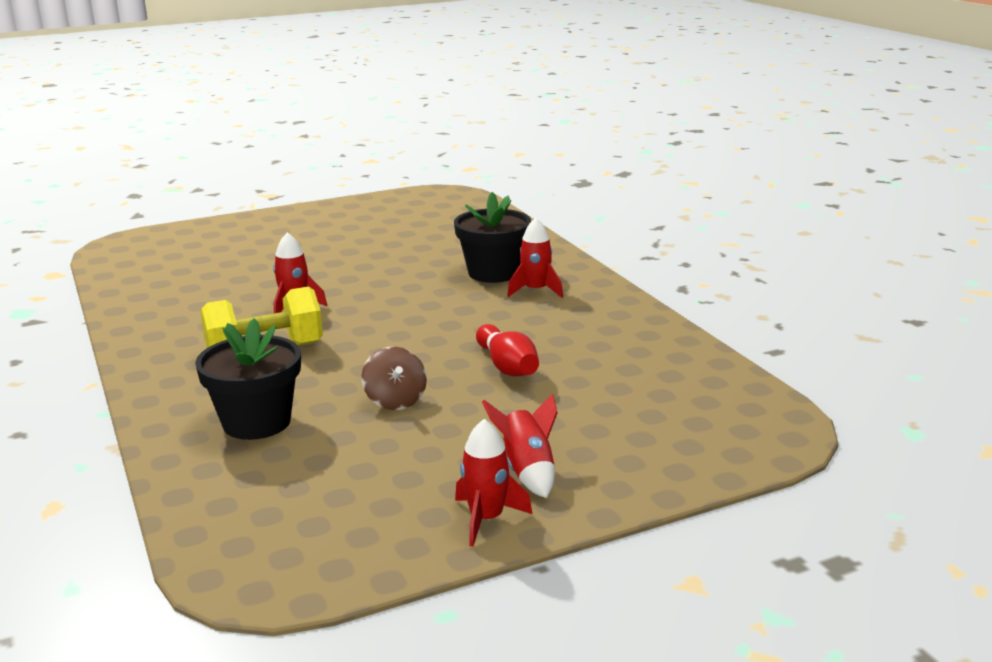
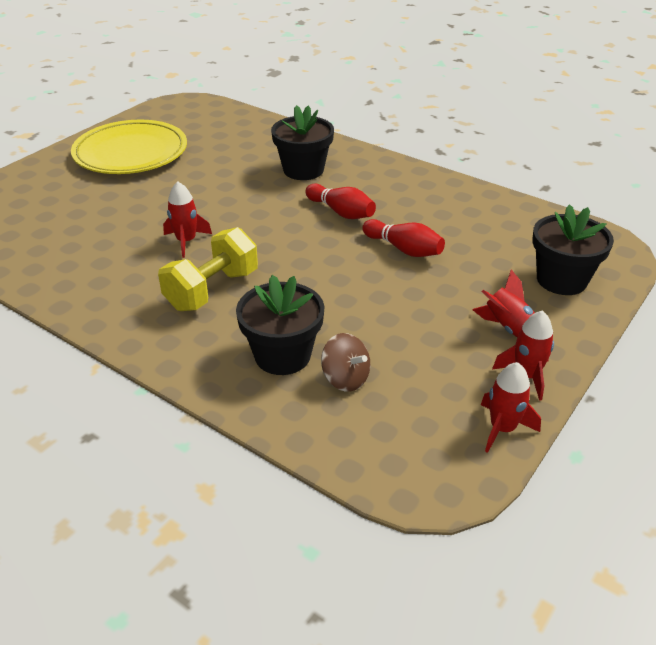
camera: 30 degrees left, 15 degrees up
(340, 225) = (131, 153): none -> yellow plate
(395, 400) = (361, 302): brown spinning top -> brown spinning top (345, 378)
(483, 318) = (341, 212): none -> red bowling pin
(535, 291) = (351, 178): red rocket -> red rocket (502, 428)
(661, 443) = (561, 280): none -> black flower pot

